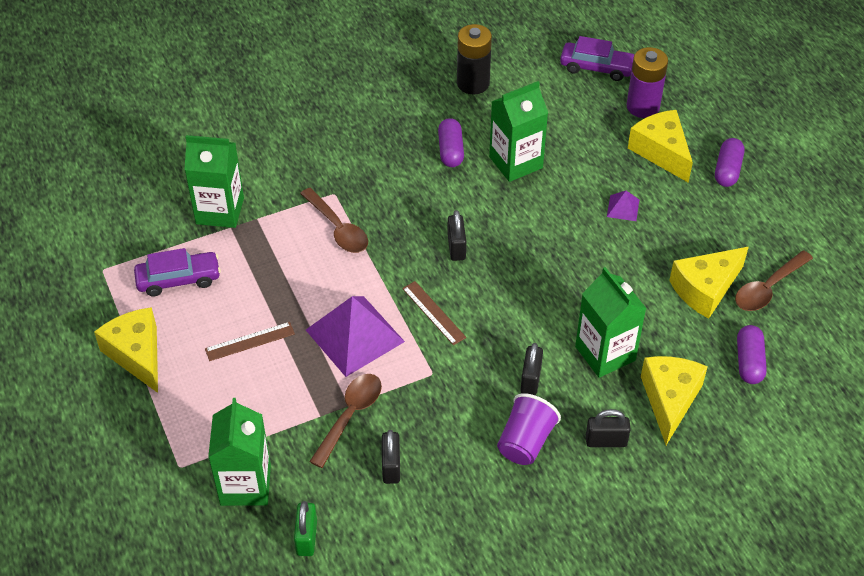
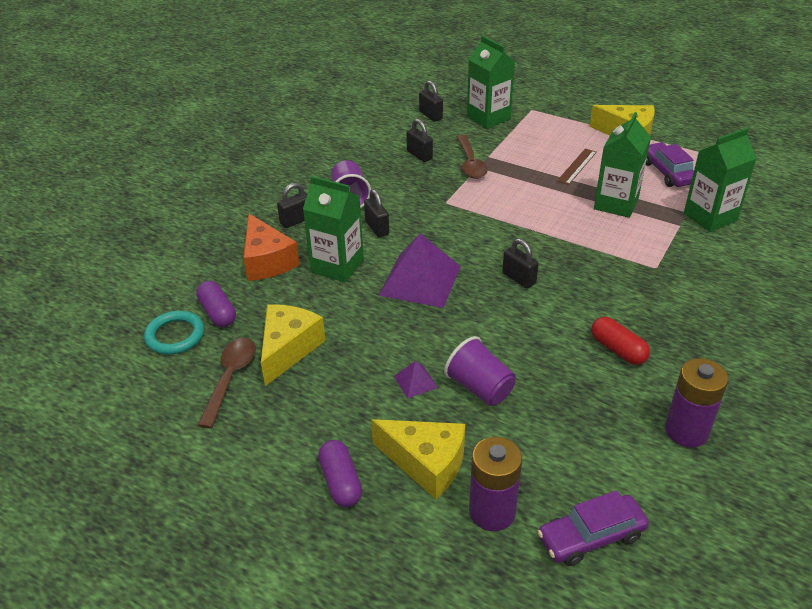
camera: 145 degrees right, 10 degrees down
(178, 279) = (667, 172): purple car -> purple car turned 120 degrees clockwise
(306, 537) = (430, 115): green padlock -> black padlock
(338, 228) = (618, 247): brown spoon -> none
(355, 335) = (519, 197): purple pyramid -> purple pyramid (420, 280)
(433, 313) = (484, 232): brown ruler -> none
(451, 150) = (618, 350): purple capsule -> red capsule
(473, 83) = (686, 431): black battery -> purple battery
(516, 162) = (551, 371): green carton -> green carton (616, 204)
(579, 178) = (480, 388): none -> purple cup
(669, 400) = (267, 261): yellow cheese -> orange cheese
(799, 357) = (175, 336): none -> turquoise ring

